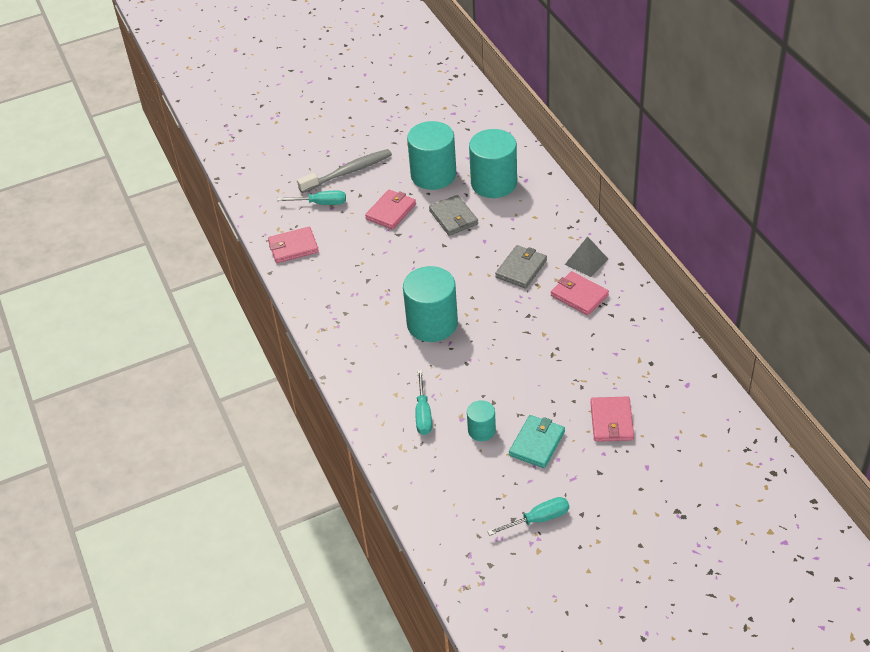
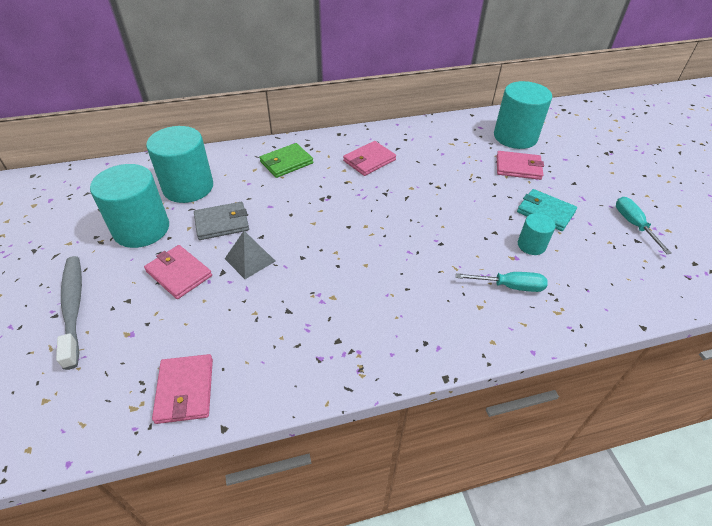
camera: 85 degrees left, 0 degrees up
(321, 203) = (115, 345): turquoise screwdriver -> none
(432, 323) = (378, 261): turquoise cylinder -> turquoise cylinder (515, 137)
(521, 269) = (321, 188): grey wallet -> none
(553, 236) = (286, 162): none -> green wallet
(586, 261) = (328, 150): grey pyramid -> grey pyramid (250, 260)

